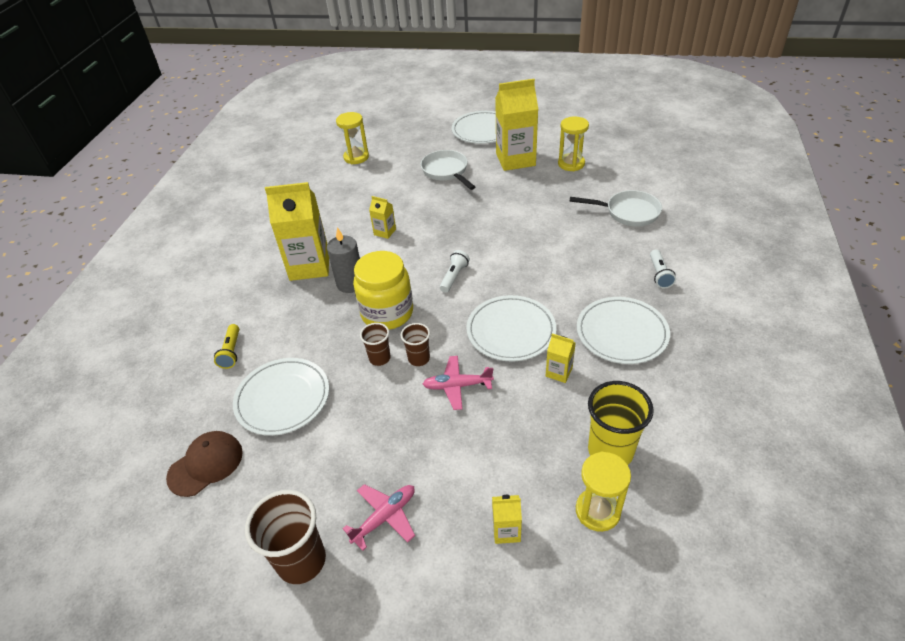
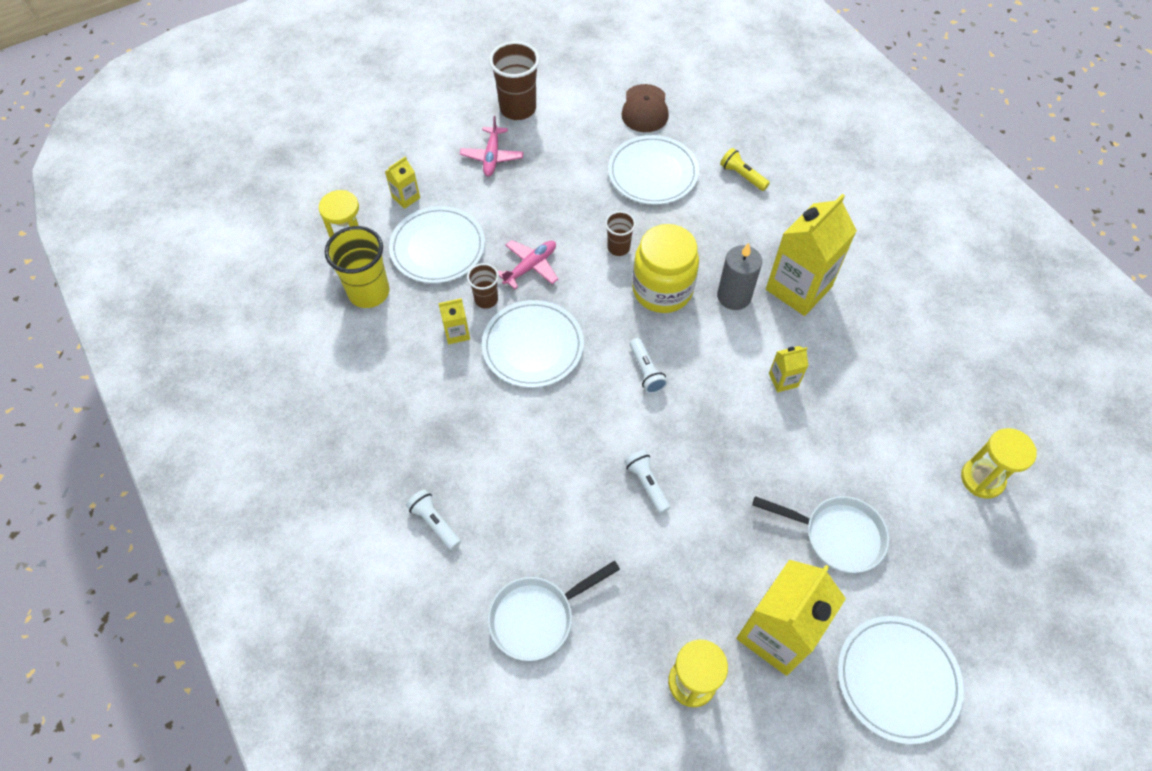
camera: 135 degrees right, 15 degrees up
(419, 358) = (586, 268): brown cup -> brown cup (486, 299)
(515, 230) = (646, 484): none -> white flashlight
(622, 333) = (428, 412): white plate -> white plate (438, 248)

